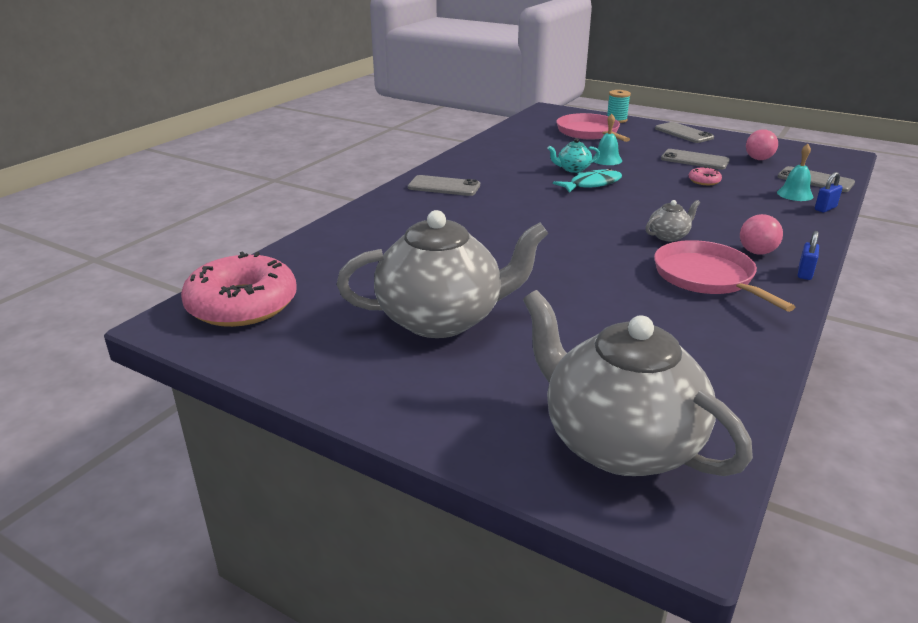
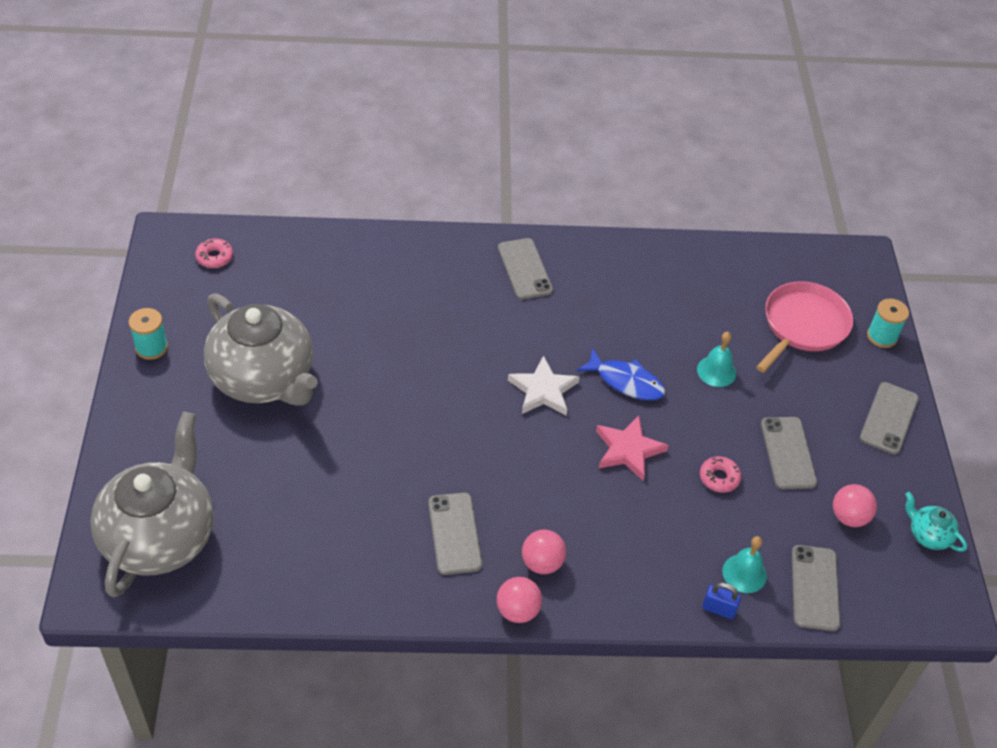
camera: 55 degrees right, 20 degrees up
(242, 304) = (214, 257): pink donut -> pink donut, size x0.41
(320, 375) = (151, 347): none -> turquoise spool
(573, 169) = (659, 351): turquoise teapot -> turquoise teapot (928, 535)
(575, 210) = (543, 390): none -> white star
(592, 184) = (626, 382): turquoise fish -> blue fish
(659, 199) = (628, 450): none -> pink star
(669, 236) = (531, 483): grey teapot -> none
(706, 277) = (454, 533): pink pan -> grey phone
(805, 273) = (517, 611): blue padlock -> pink ball

